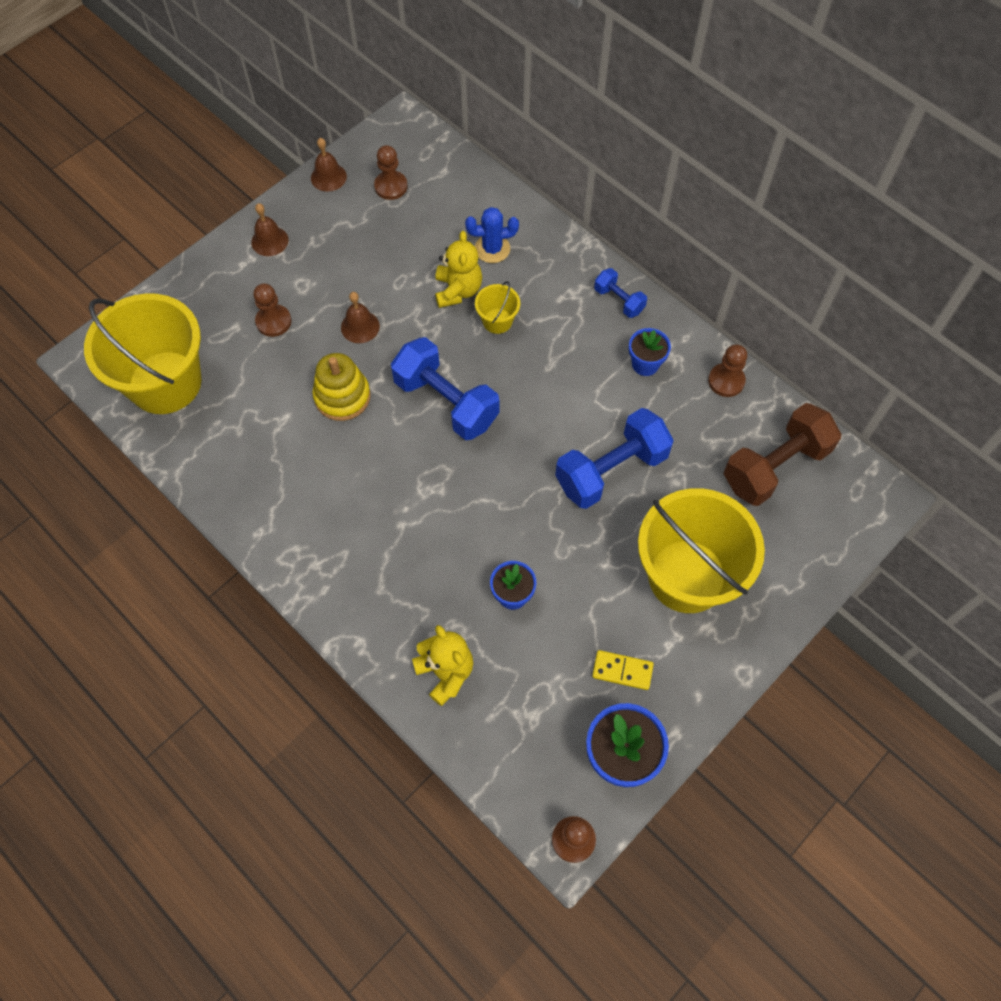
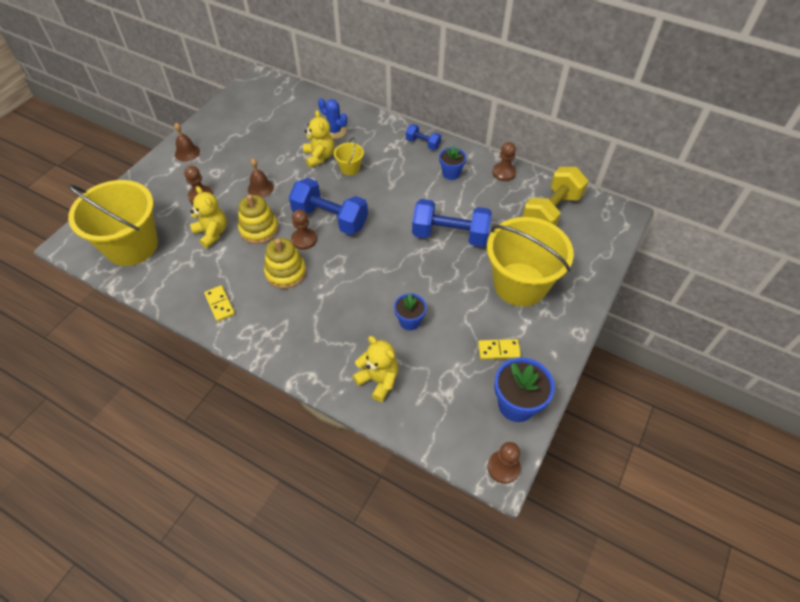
camera: 15 degrees left, 10 degrees down
(263, 504) = (220, 304): none -> yellow domino
(277, 387) = (212, 233): none -> yellow teddy bear
(328, 177) = (218, 112): brown bell -> none
(363, 476) = (286, 272): none -> yellow stacking toy
(391, 186) = (260, 110): brown pawn -> brown pawn (304, 239)
(492, 249) = (335, 131): blue cactus -> blue cactus turned 60 degrees clockwise
(611, 471) = (450, 235): blue dumbbell -> blue dumbbell turned 60 degrees clockwise
(775, 467) = (551, 212): brown dumbbell -> yellow dumbbell

